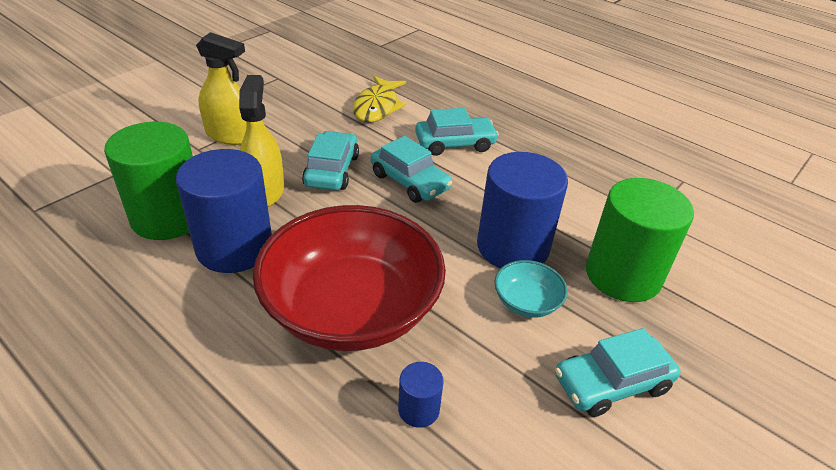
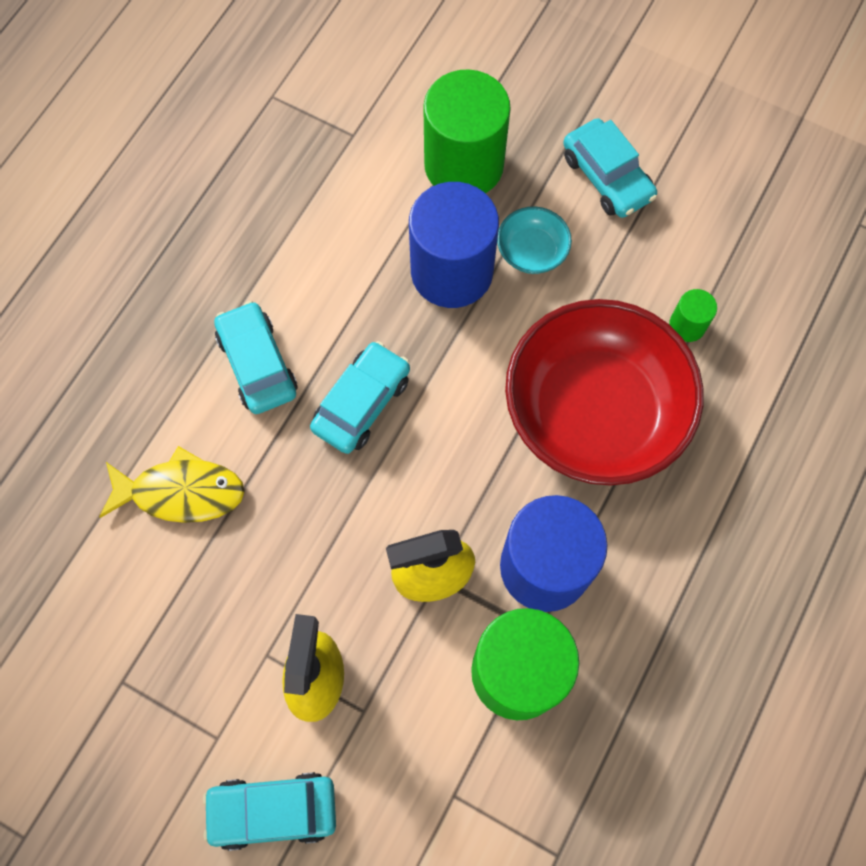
camera: 100 degrees left, 30 degrees up
(332, 170) = (365, 506): turquoise car -> turquoise car (273, 810)
(418, 409) = (687, 325): blue cylinder -> green cylinder

